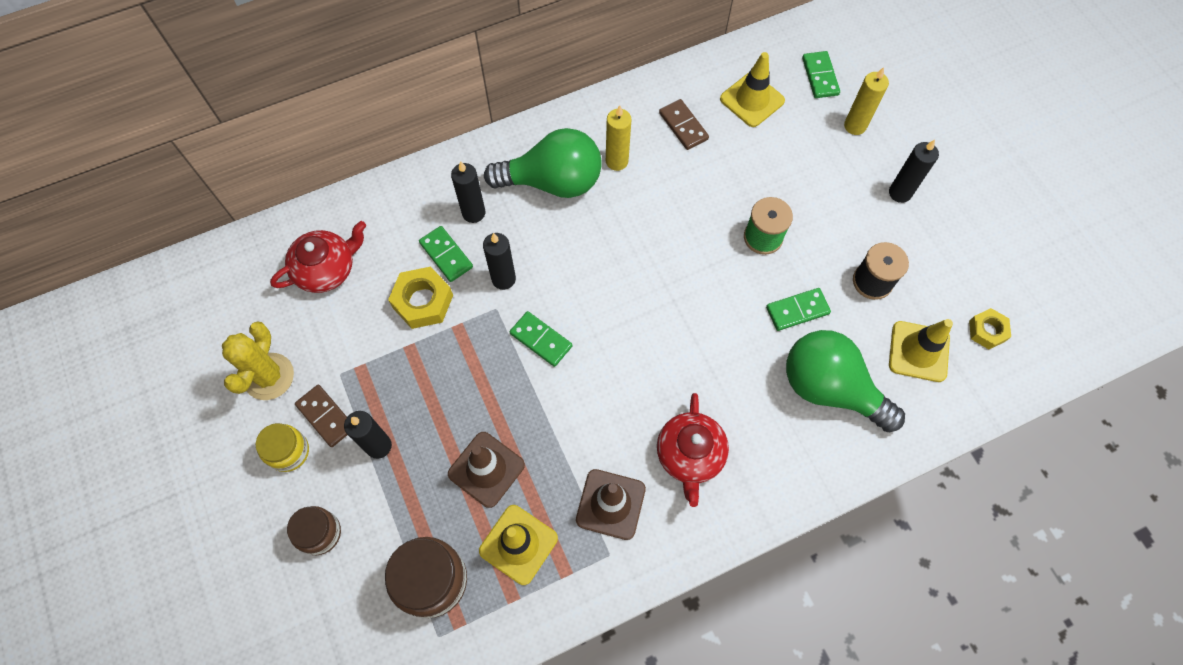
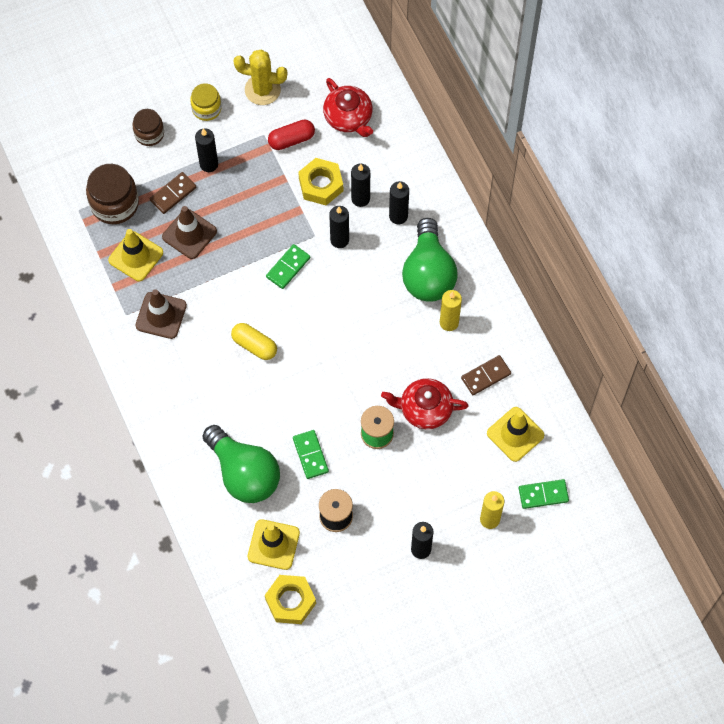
camera: 90 degrees right, 0 degrees up
(326, 416) = (231, 129): brown domino -> brown domino (173, 194)
(351, 338) = (291, 139): none -> red capsule
(446, 255) = (360, 198): green domino -> black candle
(652, 379) = (254, 345): none -> yellow capsule
(690, 455) = (195, 370): red teapot -> red teapot (424, 409)
(830, 388) = (244, 473): green light bulb -> green light bulb turned 105 degrees clockwise
(987, 331) = (290, 601): yellow nut -> yellow nut, size x1.58

